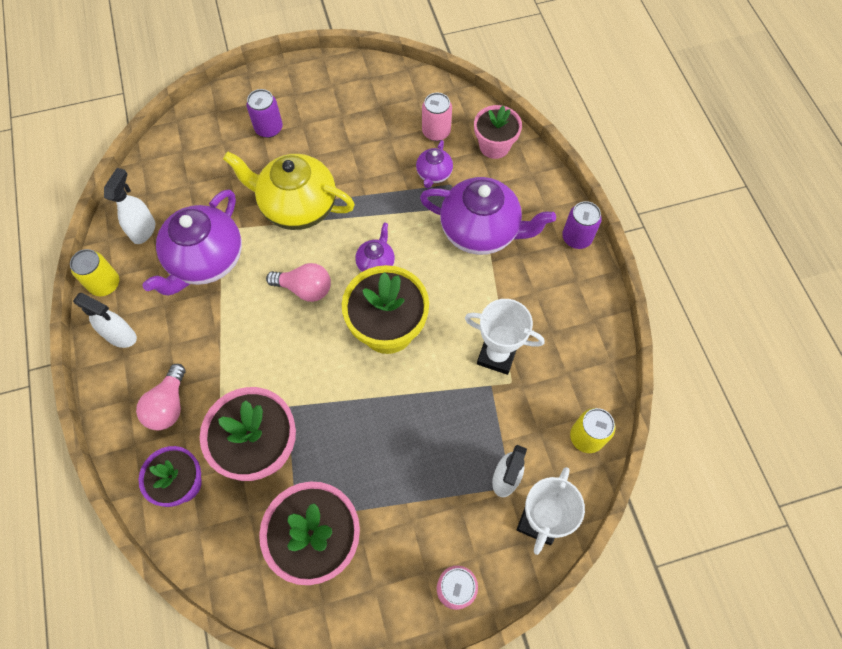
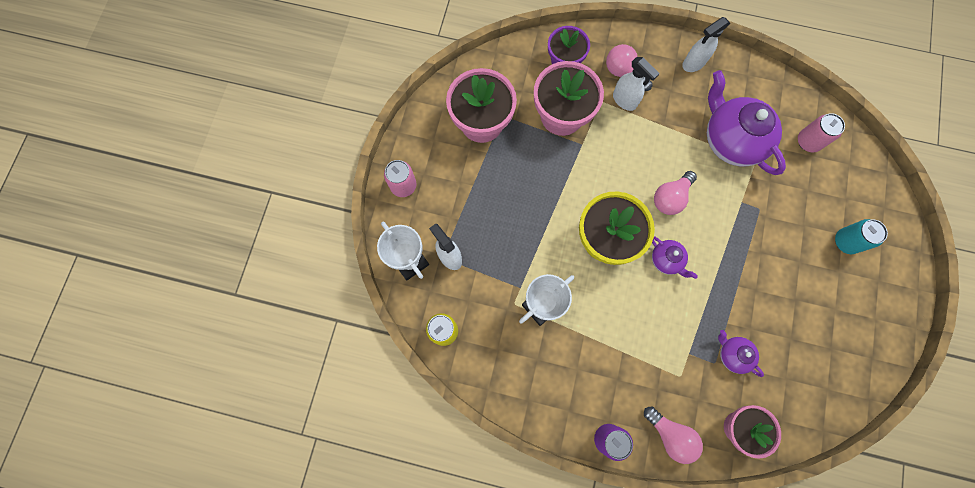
camera: 120 degrees right, 10 degrees up
(105, 284) = (743, 67): yellow can -> none
(144, 230) = (780, 109): white spray bottle -> white spray bottle (624, 101)
(269, 128) = (846, 241): purple can -> turquoise can
(297, 206) = (751, 227): yellow teapot -> none
(436, 132) = (779, 383): pink can -> pink can (808, 141)
(481, 231) = (655, 360): purple teapot -> none
(538, 192) = (670, 435): none -> pink light bulb

